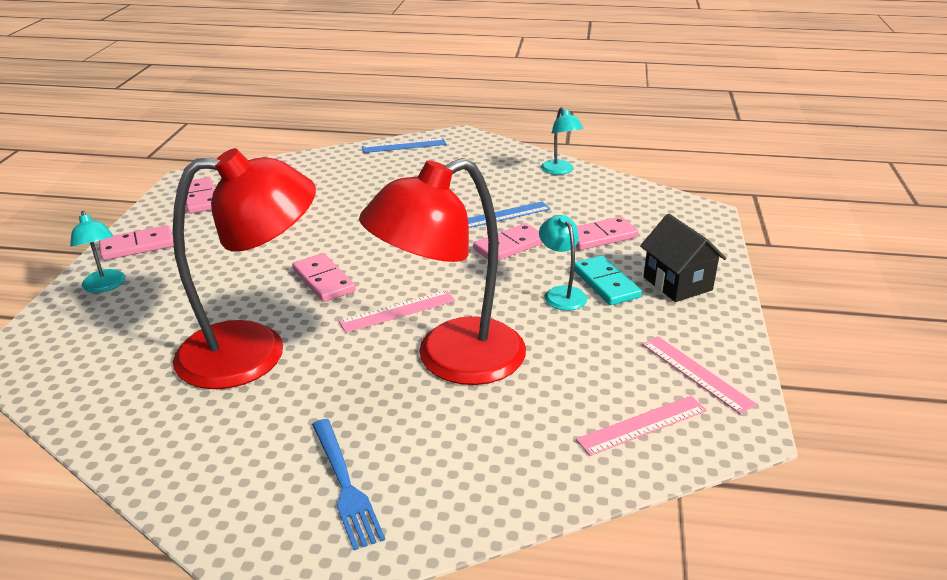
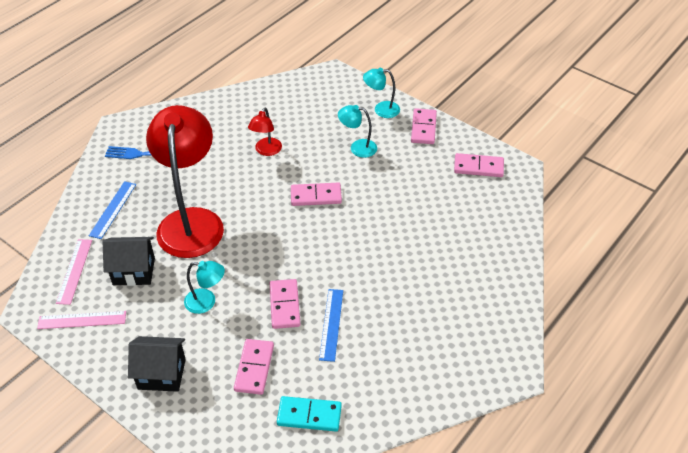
camera: 120 degrees right, 15 degrees up
(254, 352) = (266, 151): red lamp -> red lamp, size x0.44
(398, 311) = (255, 217): pink ruler -> none
(404, 146) = (511, 317): blue ruler -> blue ruler (113, 209)
(560, 171) = (383, 409): turquoise lamp -> turquoise lamp (357, 147)
(582, 369) = (134, 271): none -> black house
(606, 283) = (197, 333): turquoise domino -> turquoise domino (309, 415)

